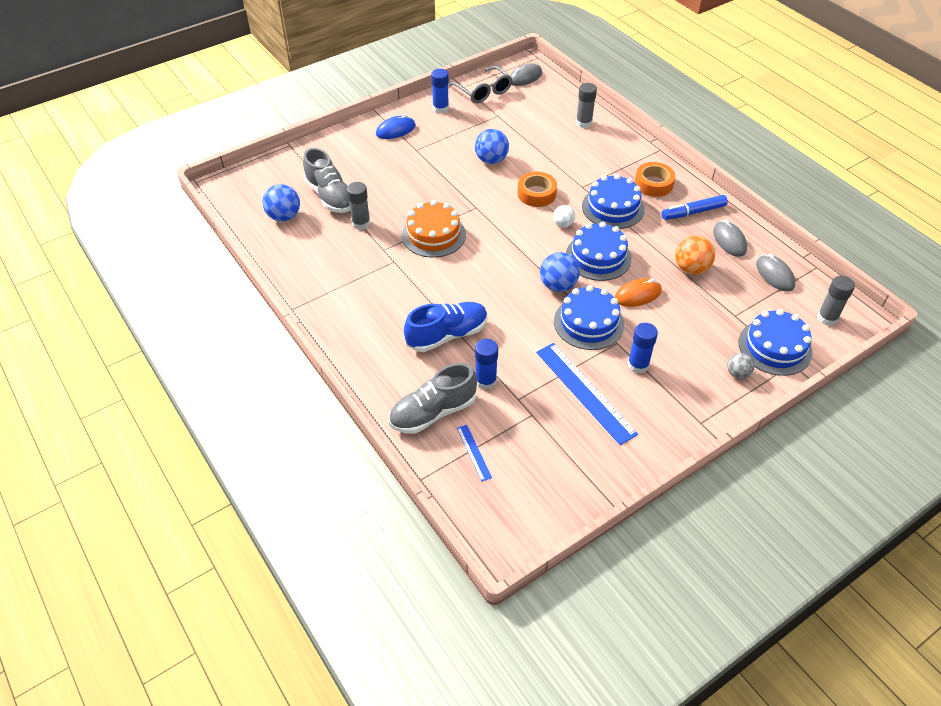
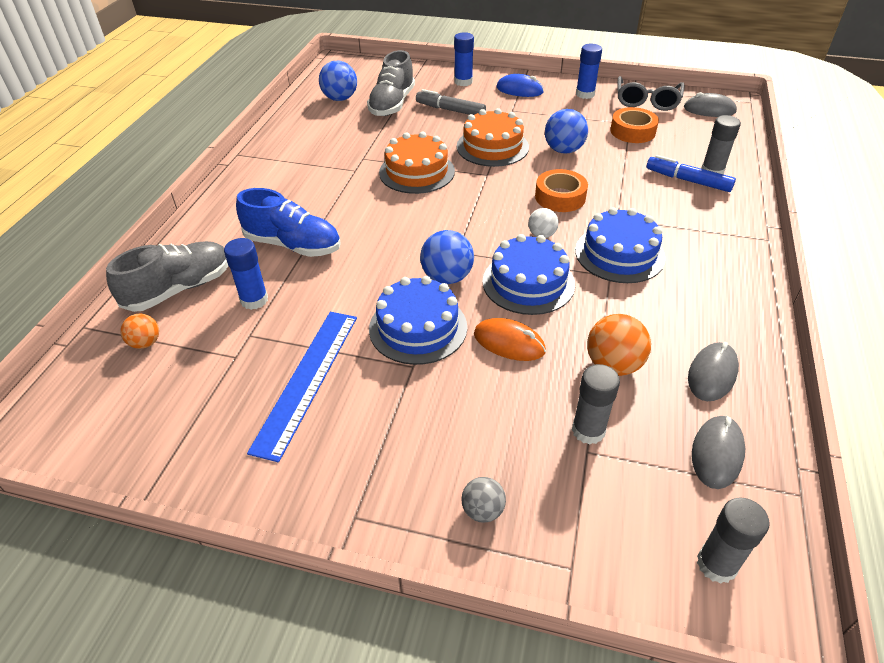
camera: 50 degrees right, 5 degrees down
(361, 223) = (380, 132): grey glue stick -> grey glue stick (588, 430)
(377, 175) = (450, 110): none -> grey marker
(433, 412) = (180, 289): grey shoe -> grey shoe turned 120 degrees clockwise
(448, 185) = (492, 147): none -> orange cake
(473, 452) = (145, 343): blue ruler -> orange ball
(638, 365) = (395, 402): blue glue stick -> blue glue stick (463, 82)
(653, 184) = (705, 263): orange tape -> orange tape (632, 131)
(693, 212) = (710, 317): blue marker -> blue marker (688, 180)
(775, 347) = (580, 528): blue cake -> none

